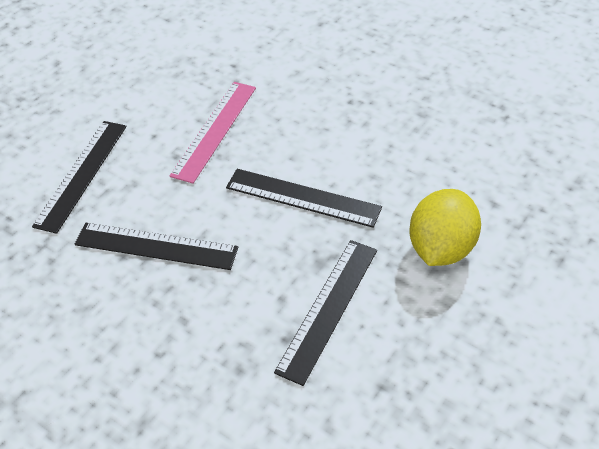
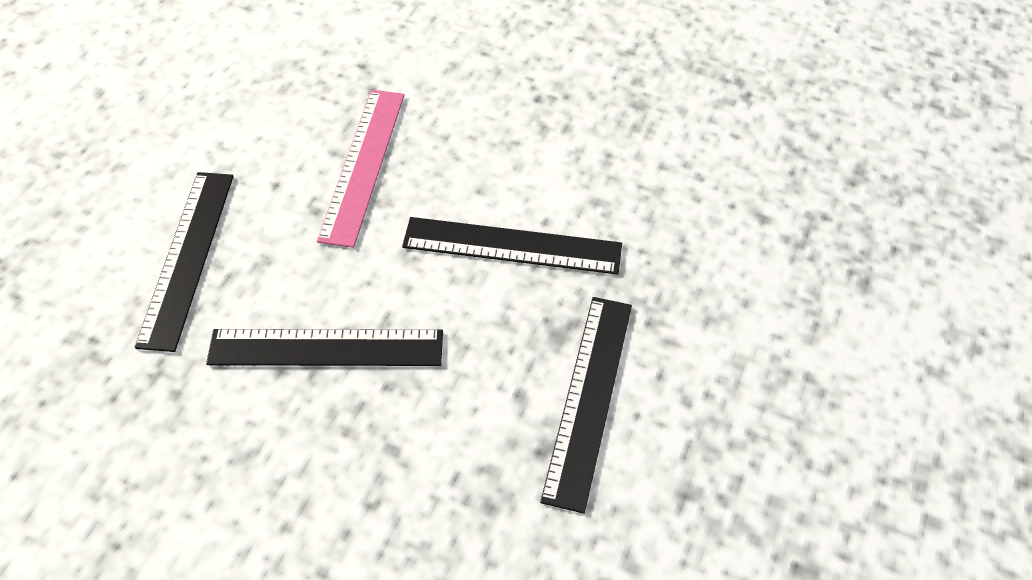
camera: 15 degrees left, 5 degrees up
(441, 248) = (713, 289): yellow lemon -> none

